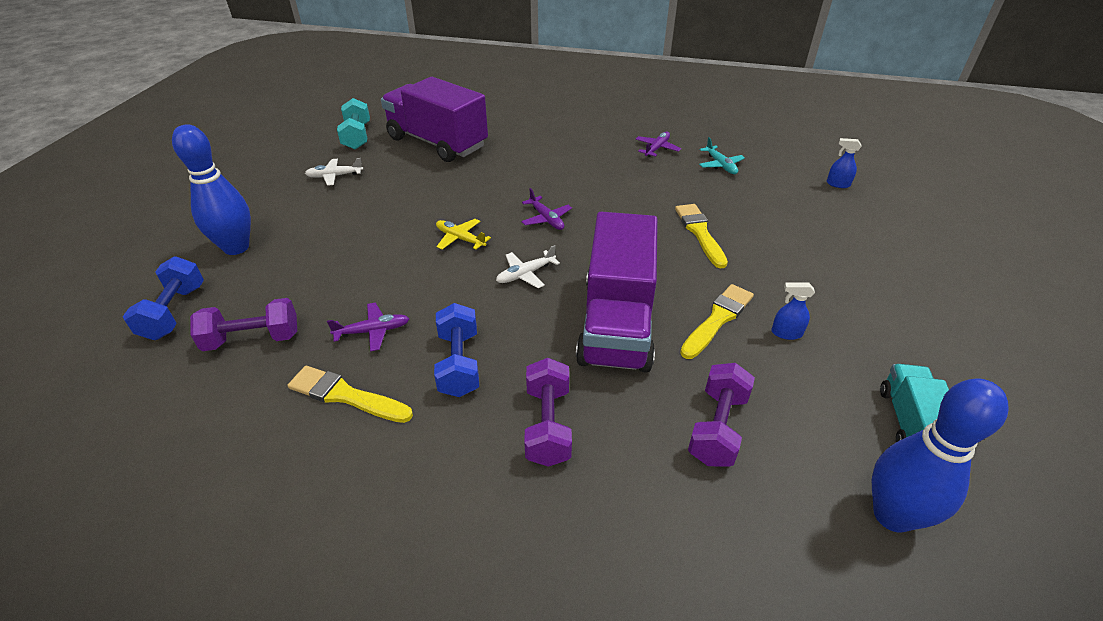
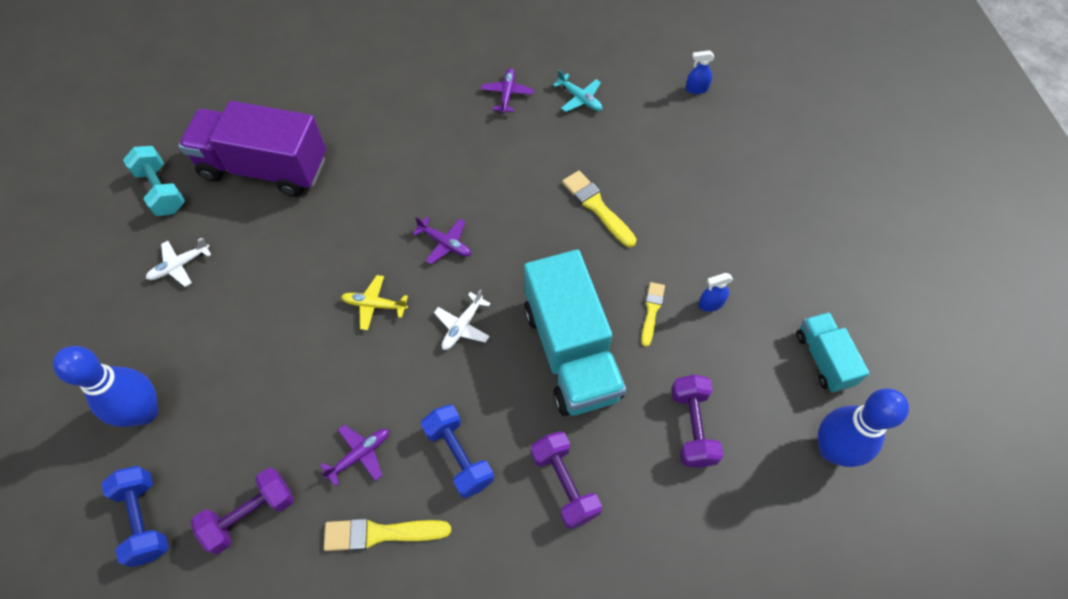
camera: 25 degrees left, 20 degrees up
(617, 323) = (571, 352): purple truck -> turquoise truck
(717, 319) = (651, 311): yellow brush -> yellow brush, size x0.65

